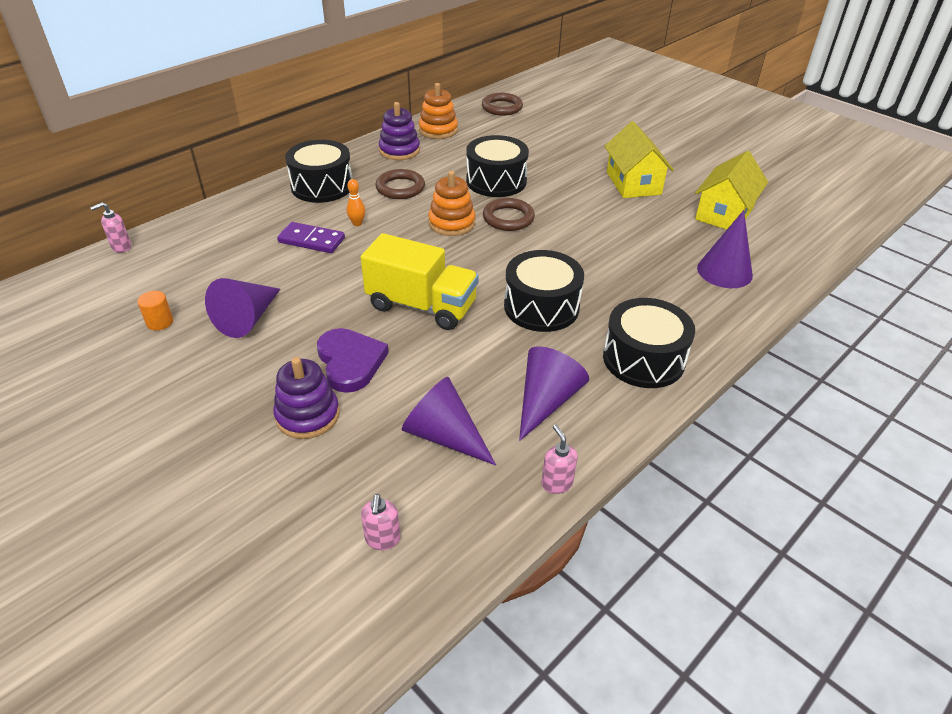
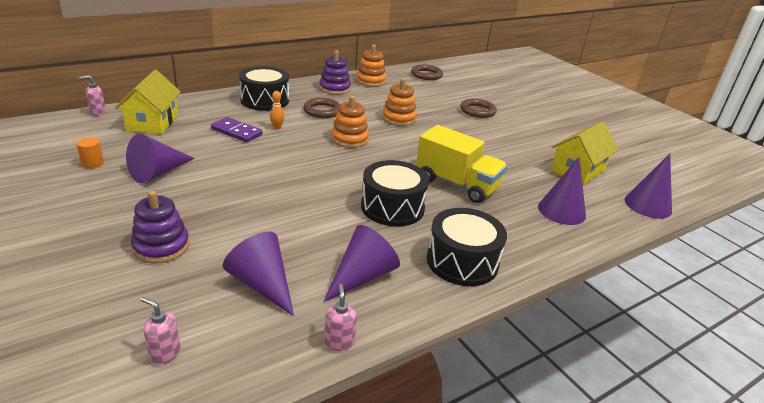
camera: 10 degrees right, 10 degrees down
(350, 362) = (217, 216): purple heart -> none
(382, 539) = (165, 353): pink soap dispenser -> pink soap dispenser turned 105 degrees clockwise
(421, 306) = (296, 189): yellow truck -> yellow truck (457, 184)
(496, 181) = (398, 118): black drum -> orange stacking toy
(508, 218) = (396, 143): brown ring -> brown ring (477, 111)
(633, 183) = (509, 138): yellow house -> yellow house (153, 122)
(811, 244) = (647, 205): none -> purple cone

